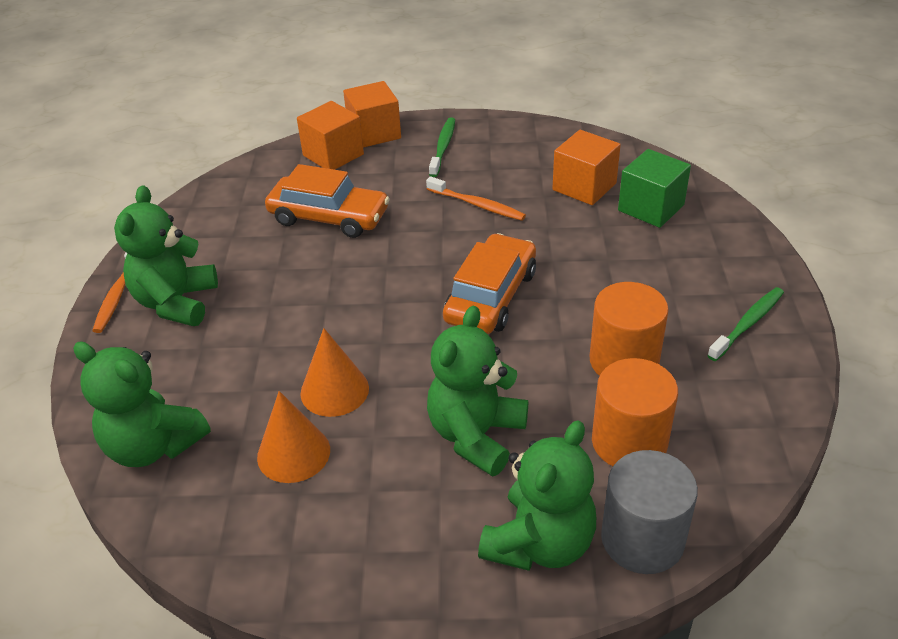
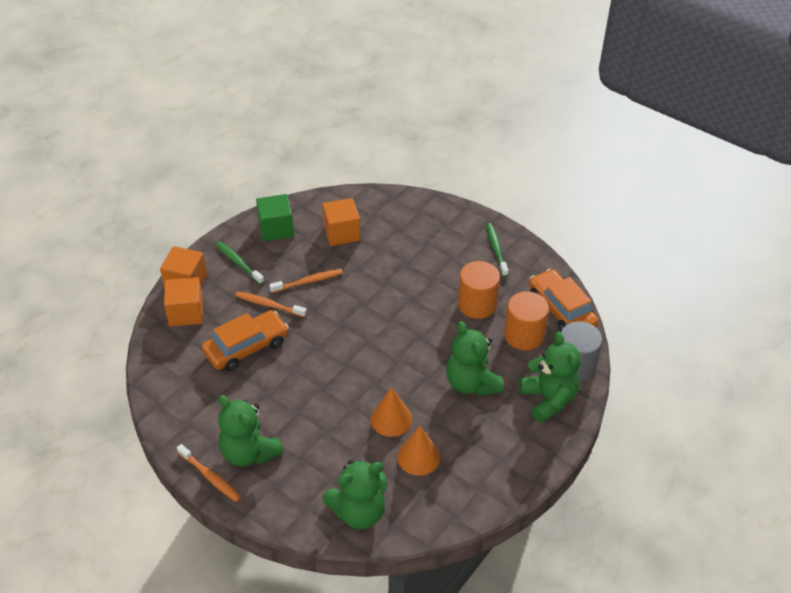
camera: 55 degrees left, 5 degrees up
(408, 198) = (269, 305): none -> orange toothbrush
(491, 296) = (386, 321): orange car -> orange car (561, 310)
(651, 208) = (386, 222): green cube -> green cube (276, 228)

